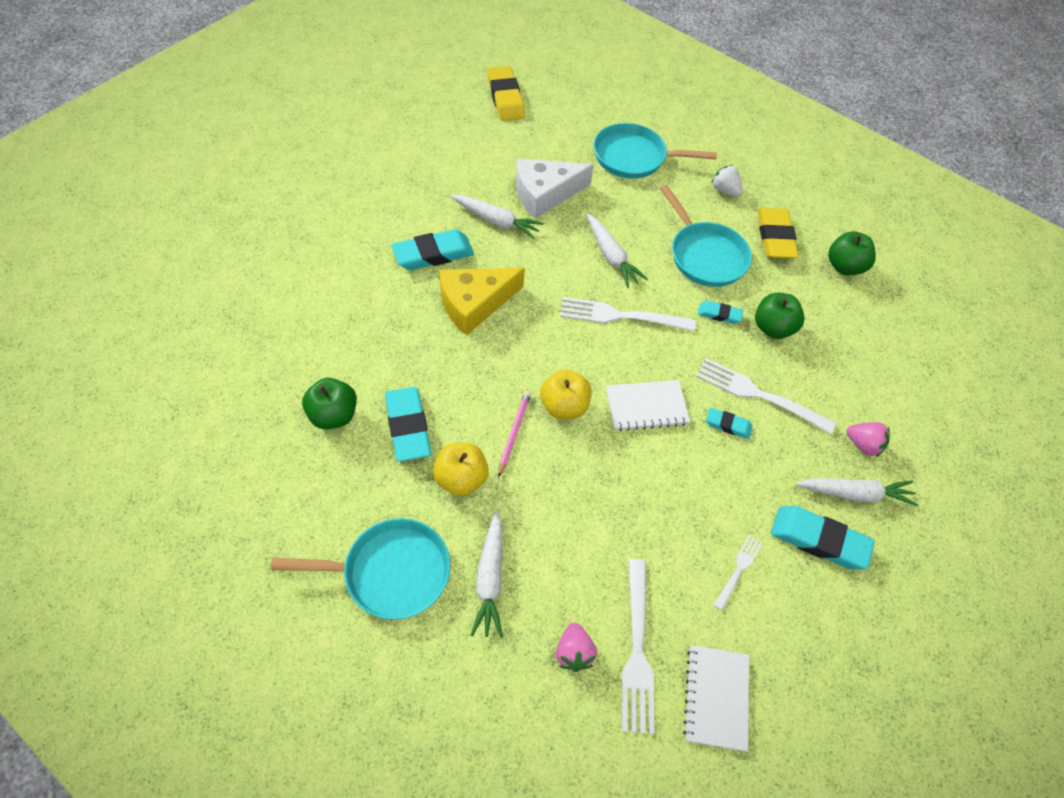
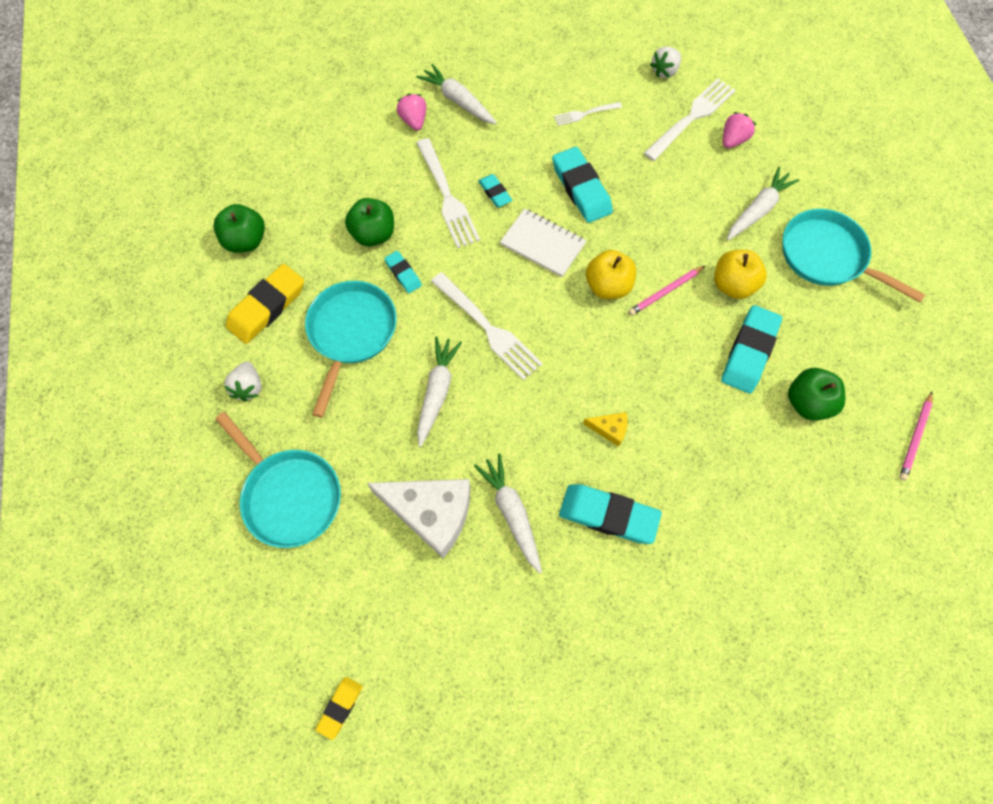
camera: 135 degrees left, 10 degrees up
(225, 443) = (915, 437): none -> pink pencil
(474, 304) = (609, 429): yellow cheese -> yellow cheese, size x0.45
(505, 98) = (340, 707): yellow eraser -> yellow eraser, size x0.54
(716, 697) = (664, 71): white notebook -> white strawberry
(819, 540) = (514, 95): turquoise eraser -> turquoise eraser (581, 188)

